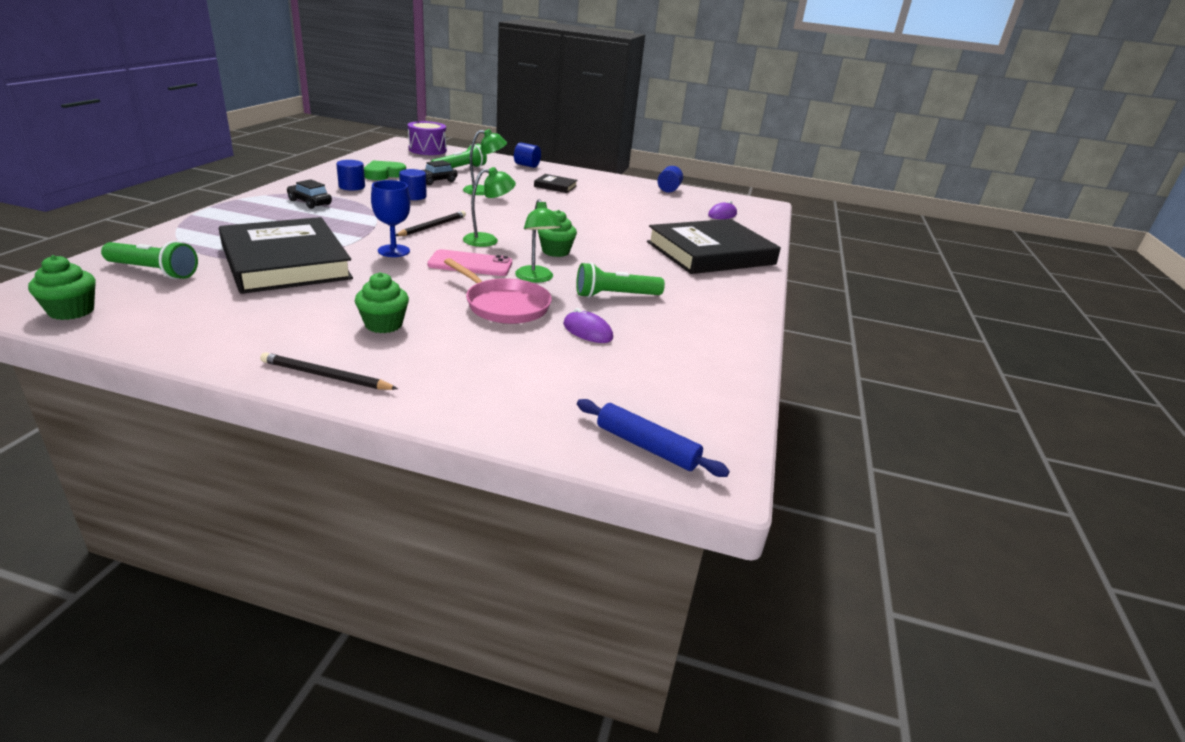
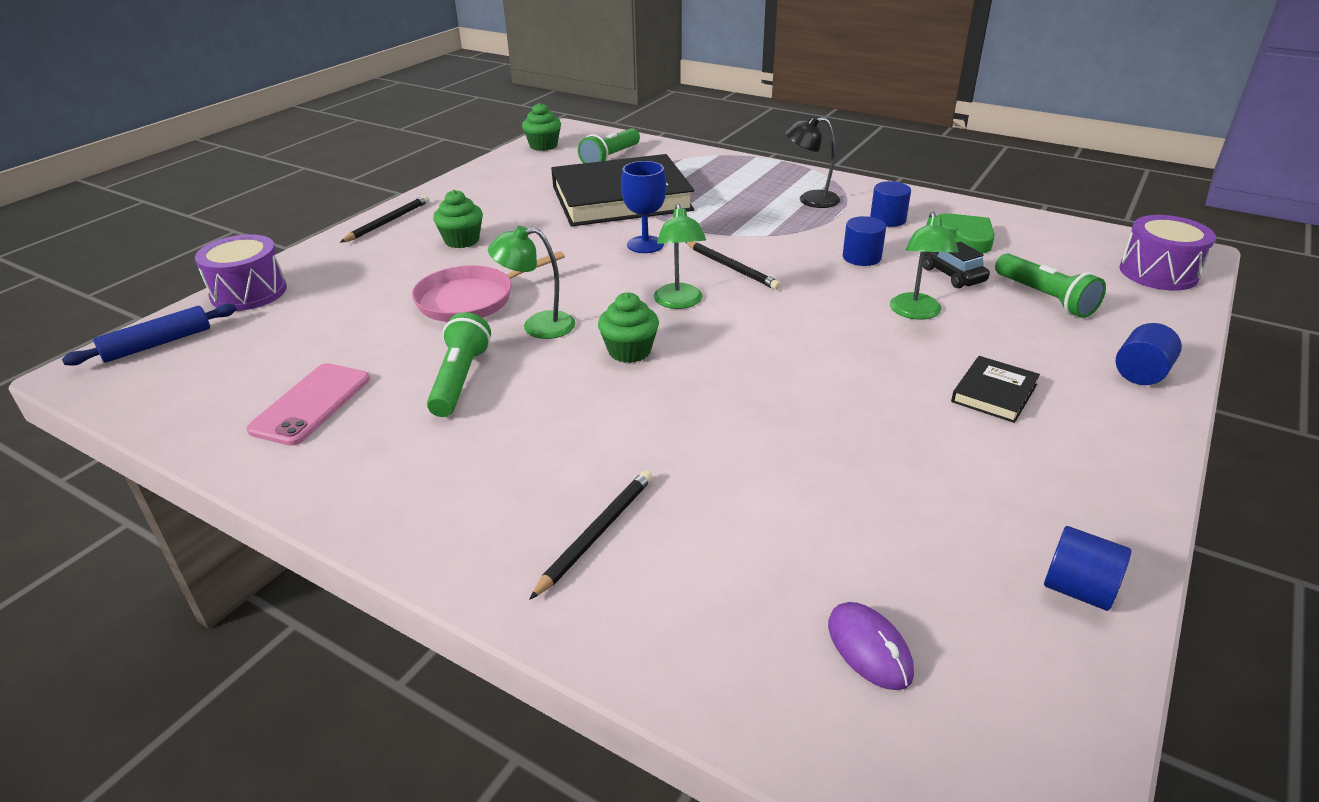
camera: 110 degrees right, 5 degrees up
(310, 202) = (810, 200): black car -> black lamp
(470, 264) = (596, 286): pink phone -> pink phone (311, 404)
(525, 423) = (249, 292): none -> purple drum
(587, 331) = (378, 344): purple mouse -> none
(710, 253) = (596, 533): black book -> black pencil

